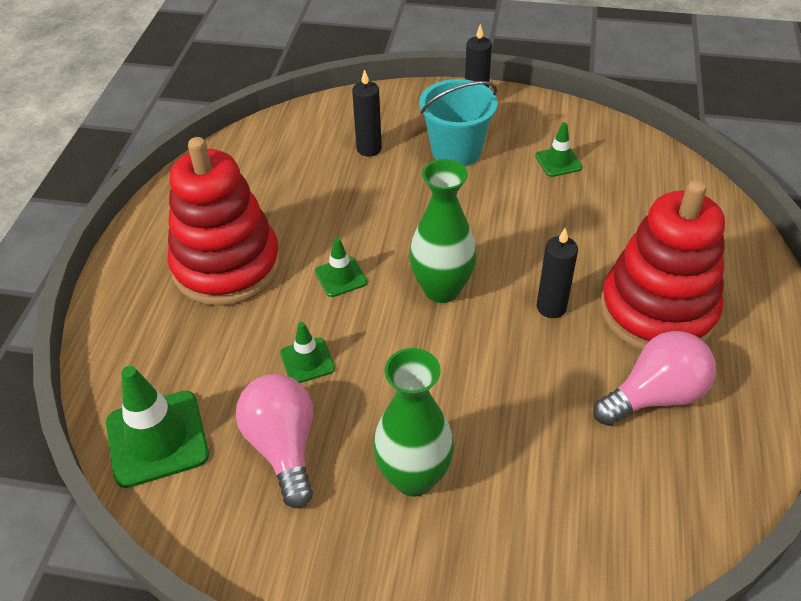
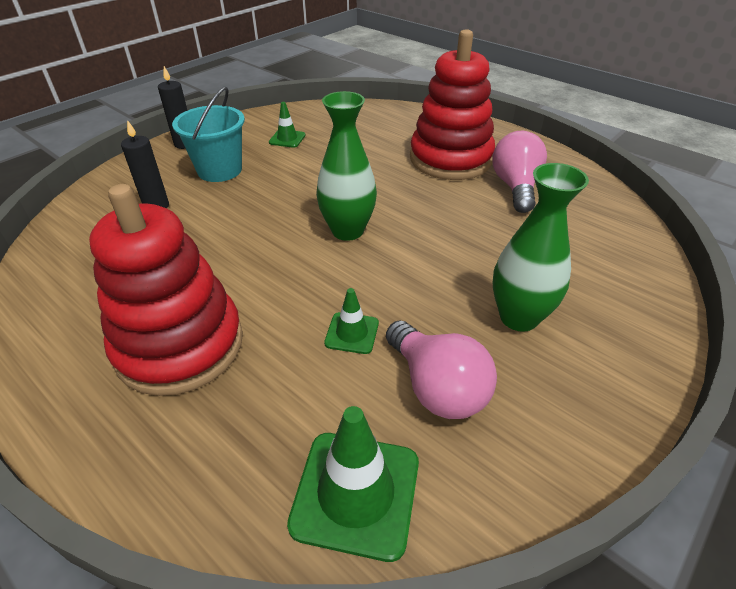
camera: 60 degrees left, 5 degrees down
(283, 447) = (437, 387): pink light bulb -> pink light bulb turned 135 degrees counterclockwise
(341, 277) = (278, 276): green traffic cone -> none
(551, 307) = (411, 193): black candle -> none

